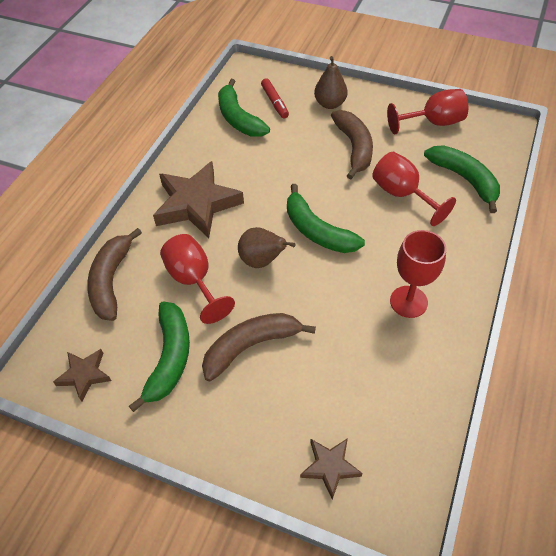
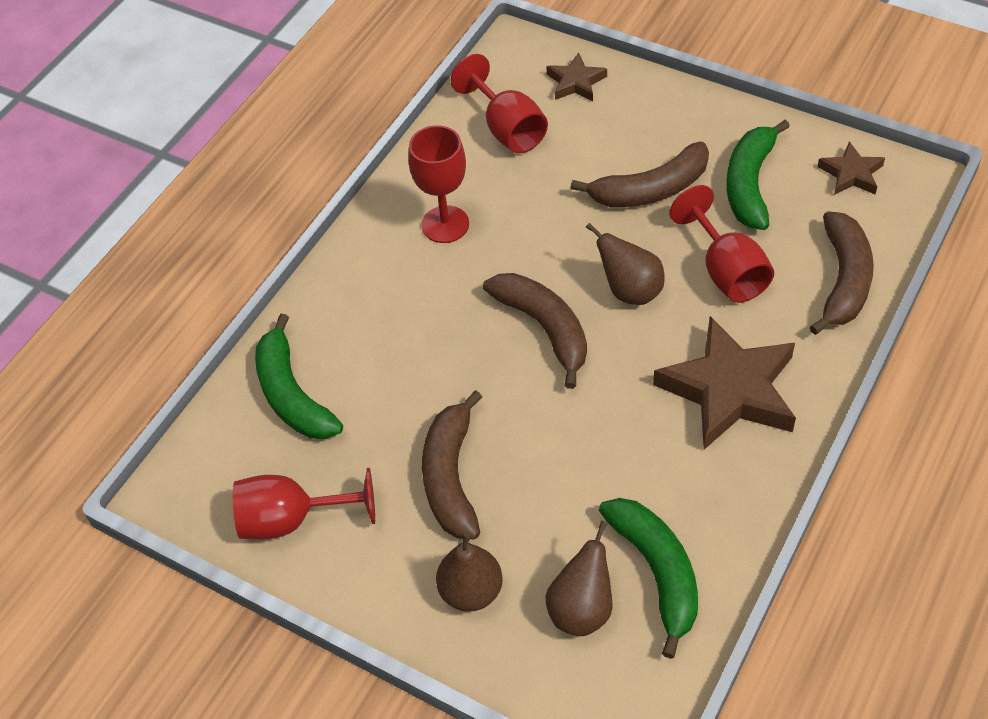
camera: 170 degrees left, 0 degrees up
(274, 102) = (581, 609): red marker -> brown pear
(317, 231) = (544, 328): green banana -> brown banana
(402, 194) = (400, 376): red goblet -> red goblet (507, 129)

